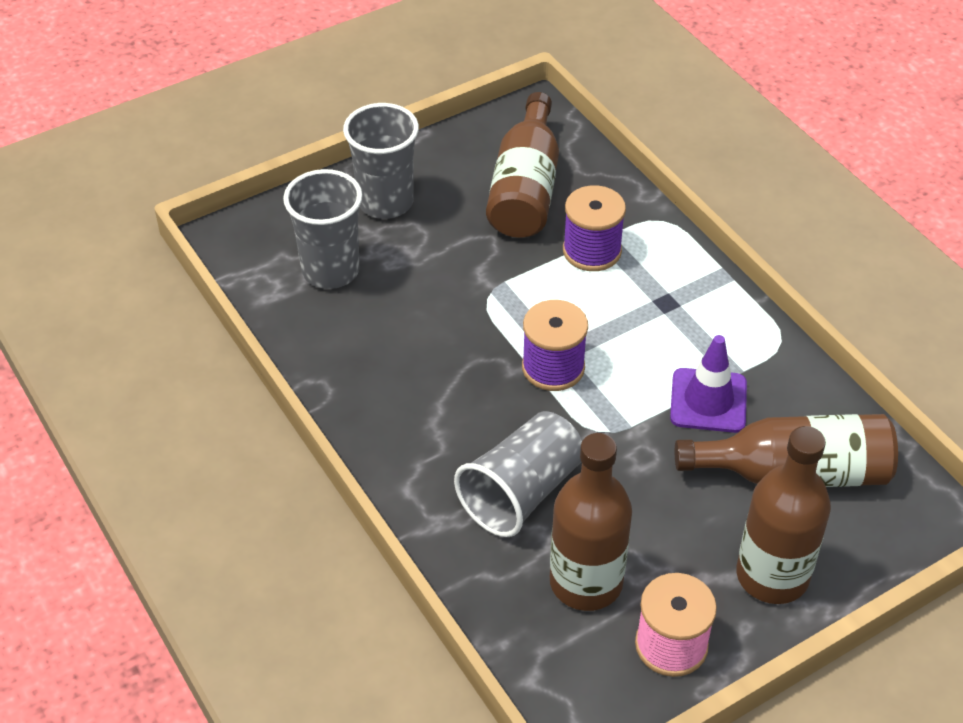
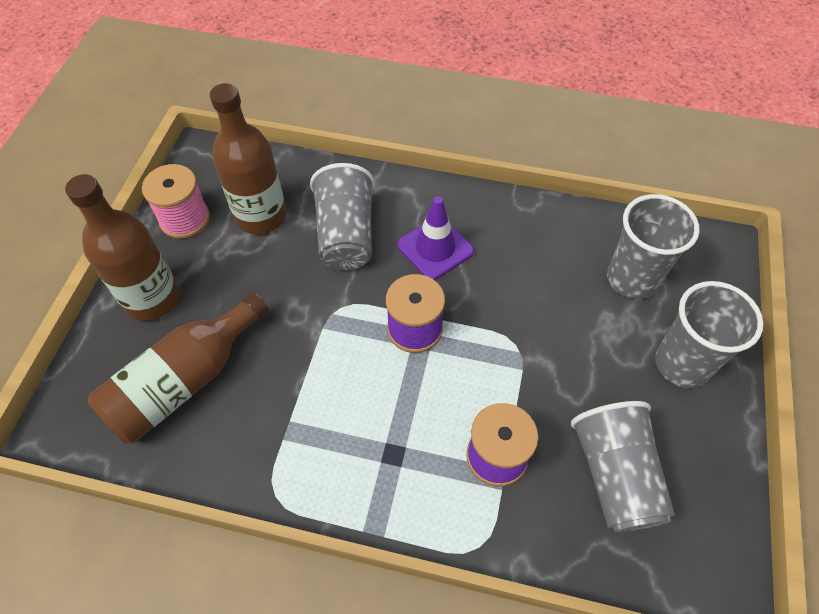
camera: 135 degrees right, 10 degrees up
(525, 189) = (615, 475): brown bottle -> grey cup
(708, 401) = (288, 391): purple traffic cone -> purple traffic cone (435, 248)

